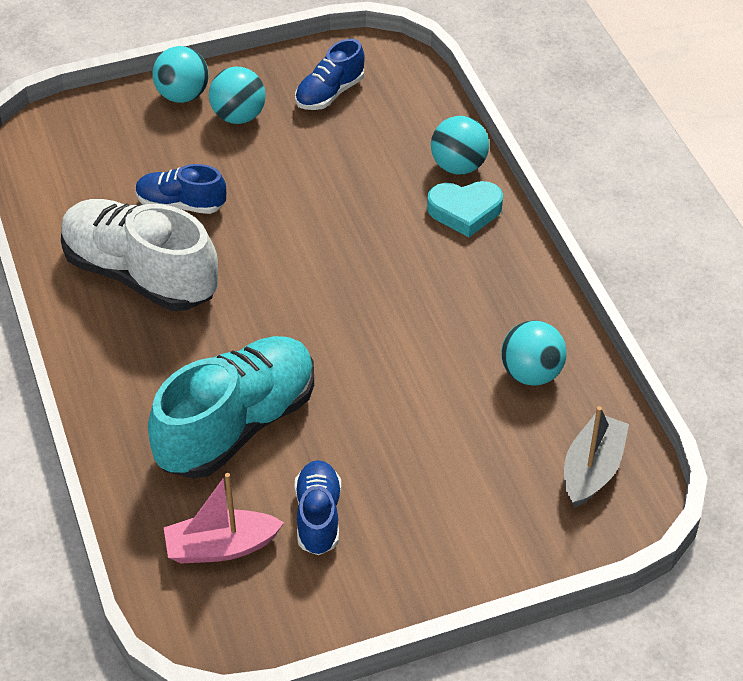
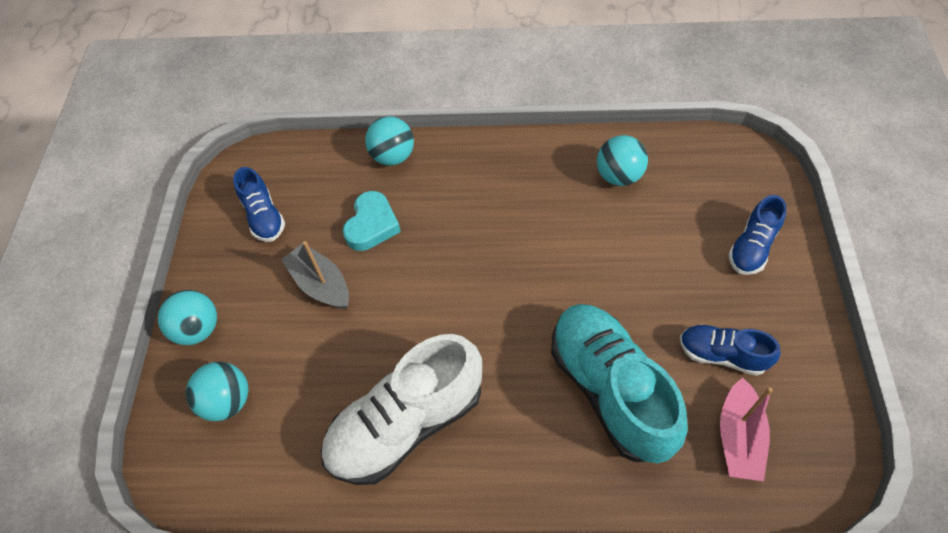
camera: 65 degrees left, 10 degrees up
(181, 204) = (335, 366): blue shoe -> blue shoe (752, 247)
(238, 116) = (251, 291): turquoise ball -> turquoise ball (227, 401)
(465, 211) = (442, 166): turquoise heart -> turquoise heart (372, 225)
(592, 469) = (717, 169): grey boat -> grey boat (321, 284)

